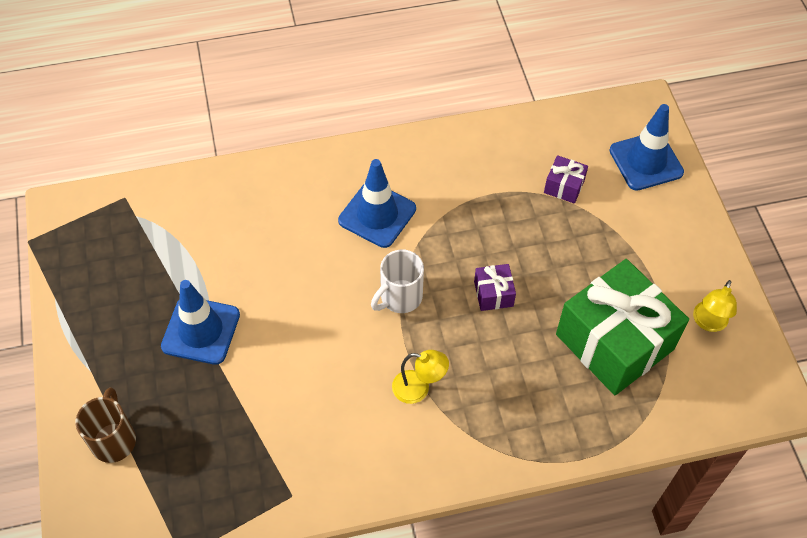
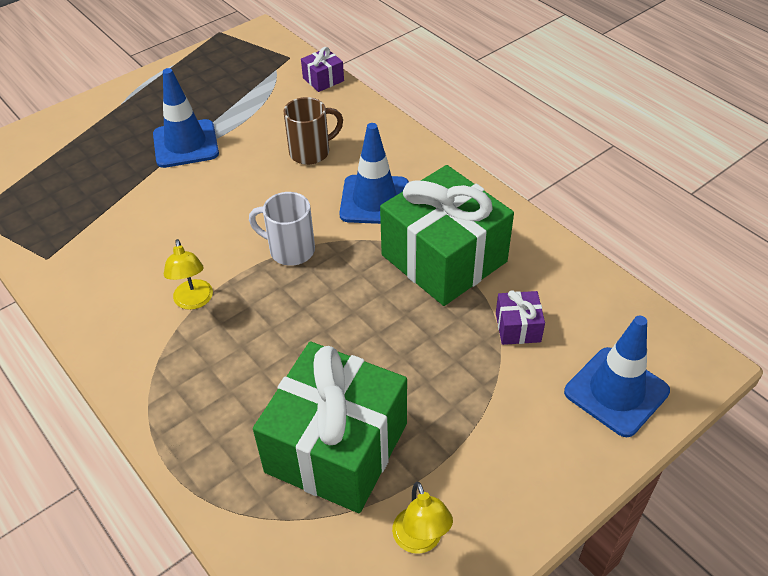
camera: 65 degrees right, 10 degrees down
(114, 439) = (63, 140): brown mug -> brown mug (311, 152)
(471, 198) = (444, 258): none -> green gift
(493, 294) = (337, 318): purple gift -> purple gift (323, 79)
(708, 323) = (420, 540): yellow lamp -> yellow lamp turned 105 degrees counterclockwise

